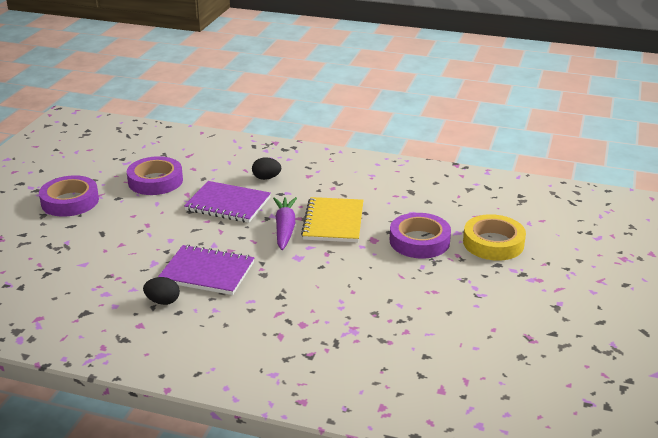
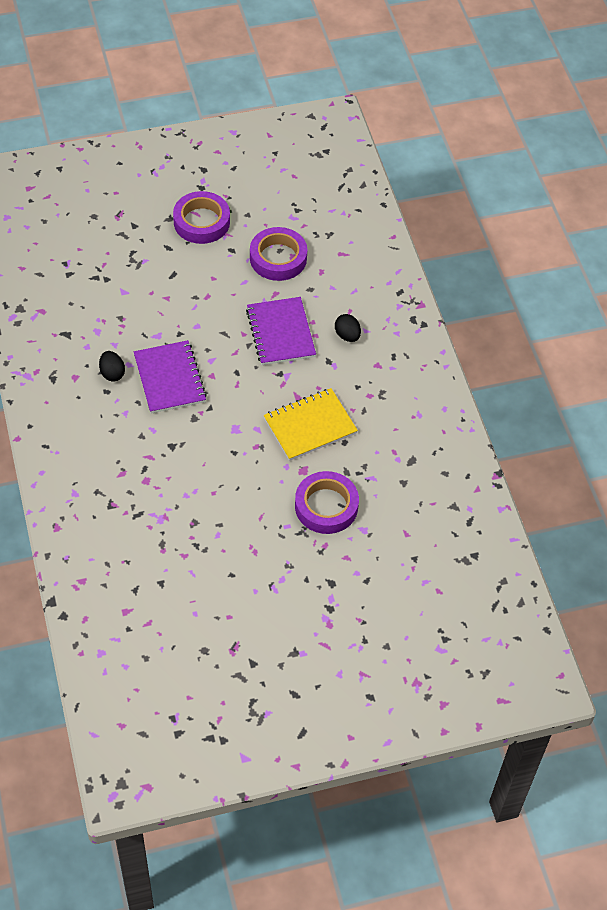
camera: 55 degrees right, 25 degrees up
(285, 229) = (272, 396): purple carrot -> none
(493, 243) = (365, 566): yellow tape -> none

